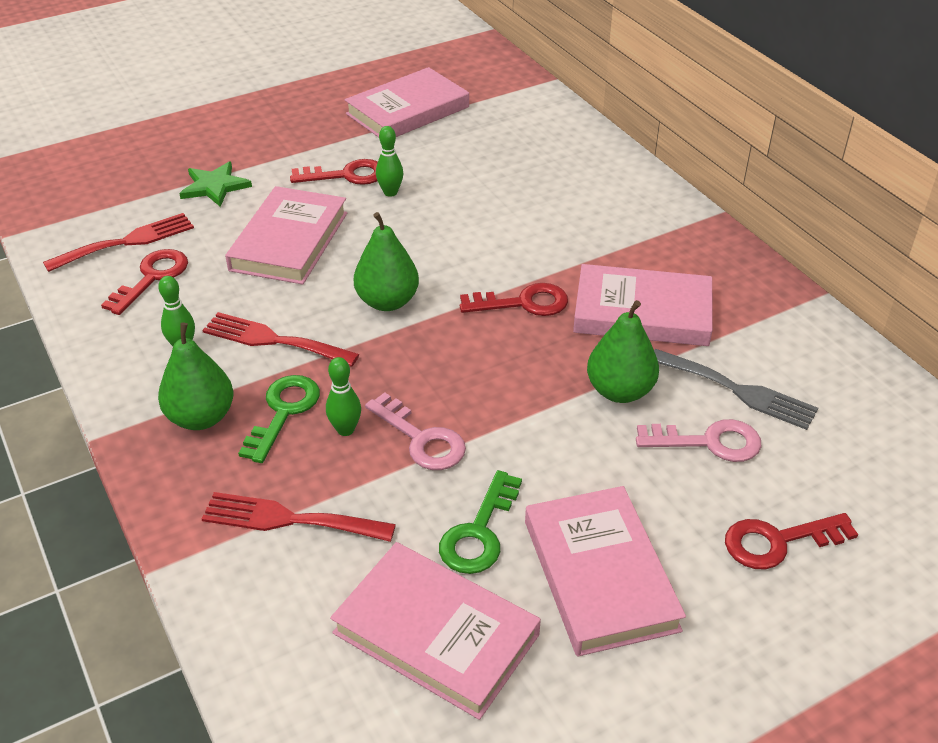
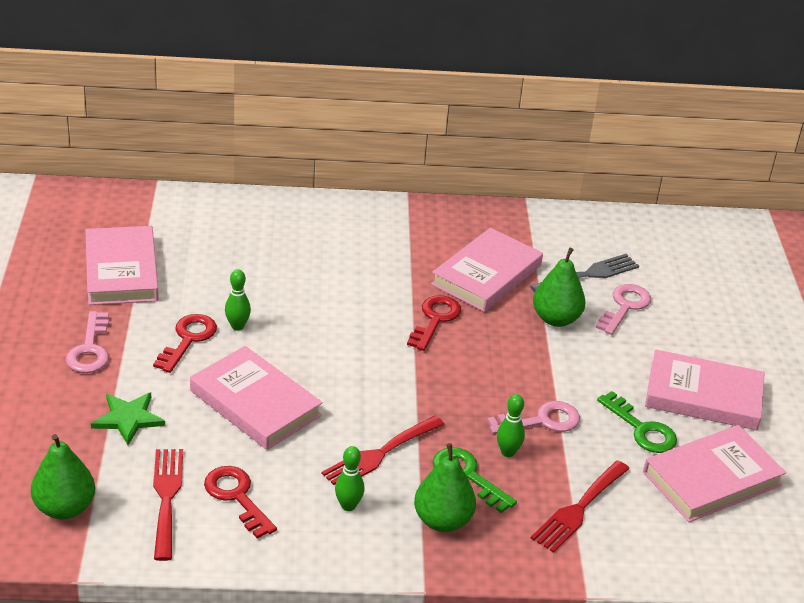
camera: 65 degrees left, 5 degrees down
(289, 136) = (90, 349): none -> pink key
(387, 301) = (380, 381): green pear -> green pear (65, 508)
(778, 541) = (716, 320): red key -> none

